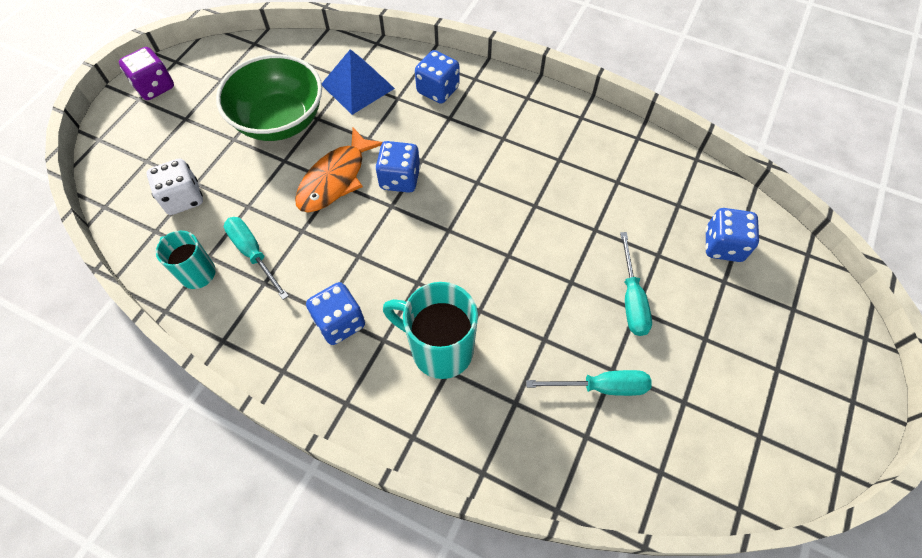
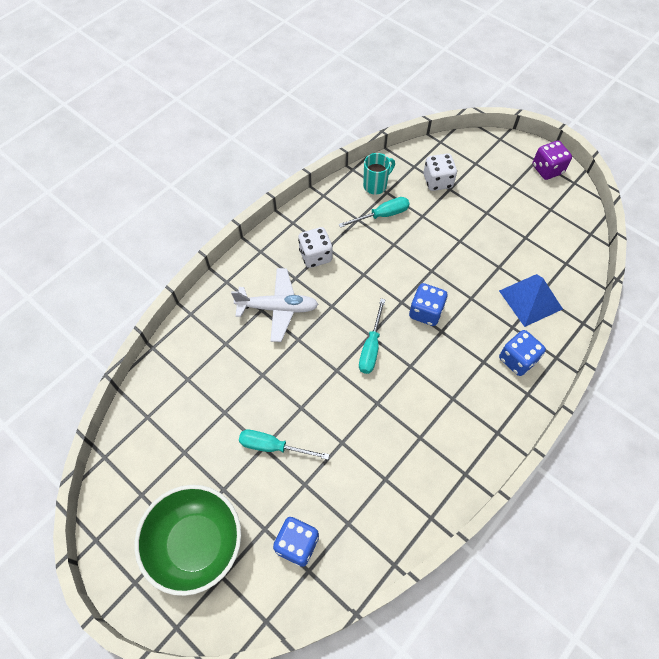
camera: 105 degrees right, 0 degrees up
(280, 121) = (500, 242): green bowl -> green bowl (196, 544)
(335, 179) = (435, 270): orange fish -> none
(340, 322) = (315, 256): blue dice -> white dice
(439, 349) = (278, 308): turquoise mug -> white plane
(601, 387) = (215, 400): turquoise screwdriver -> turquoise screwdriver (371, 347)

